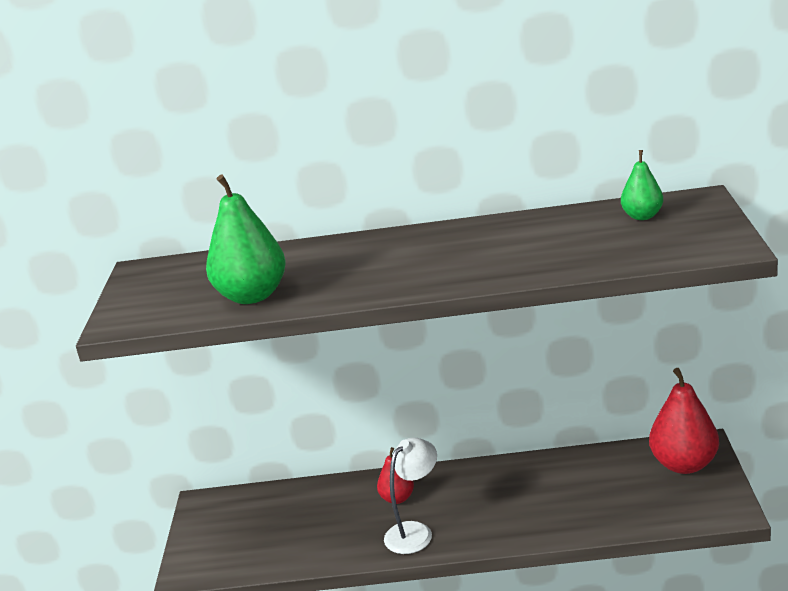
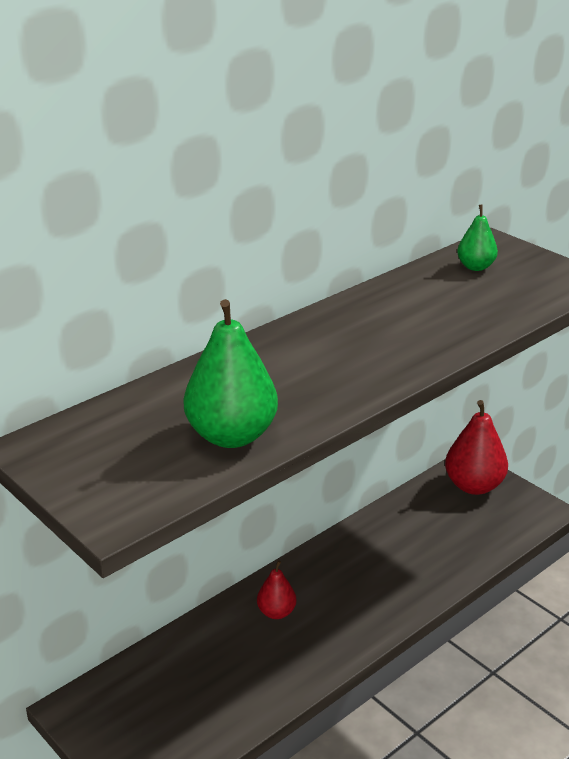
camera: 45 degrees left, 5 degrees up
(415, 532) = (329, 636): white lamp -> none

